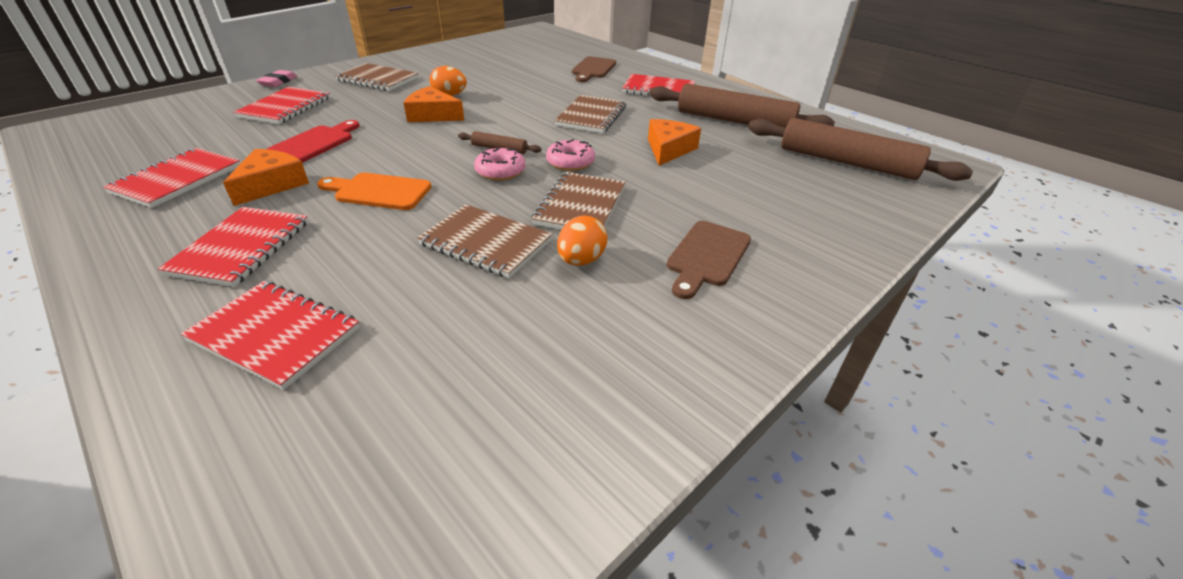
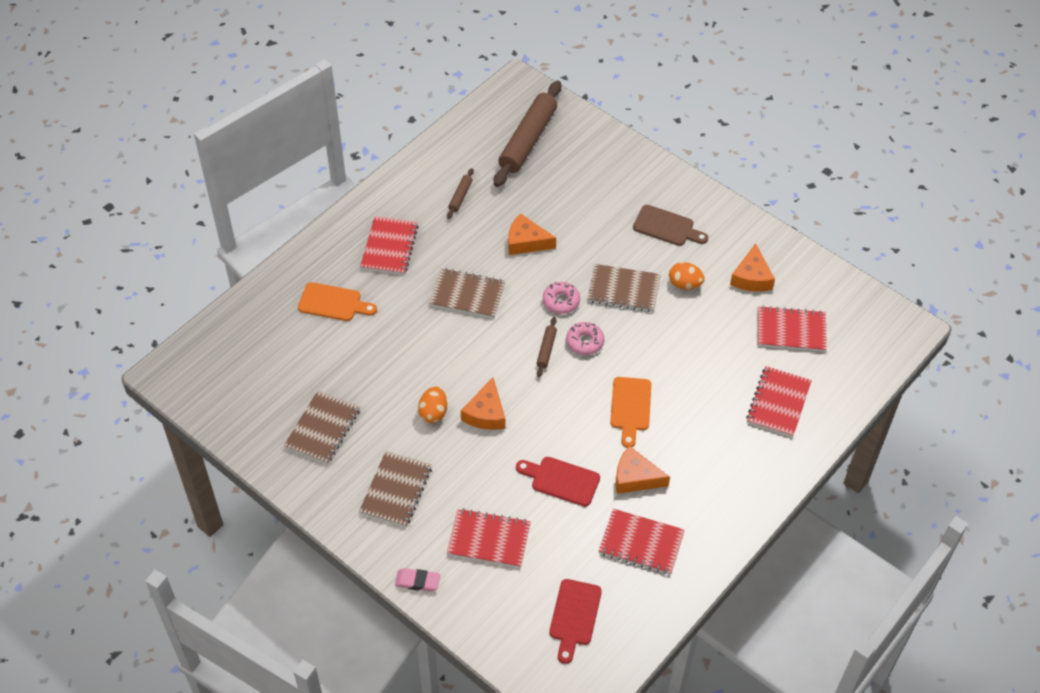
camera: 95 degrees left, 15 degrees up
(145, 137) = (574, 616): none -> red cutting board
(241, 248) = (713, 455): red notebook -> red notebook (791, 330)
(486, 243) = (678, 332): brown notebook -> brown notebook (323, 428)
(585, 344) = (751, 277): none -> orange cheese
(593, 69) = (333, 303): brown cutting board -> orange cutting board
(734, 121) = (460, 196): brown rolling pin -> brown rolling pin, size x0.44

